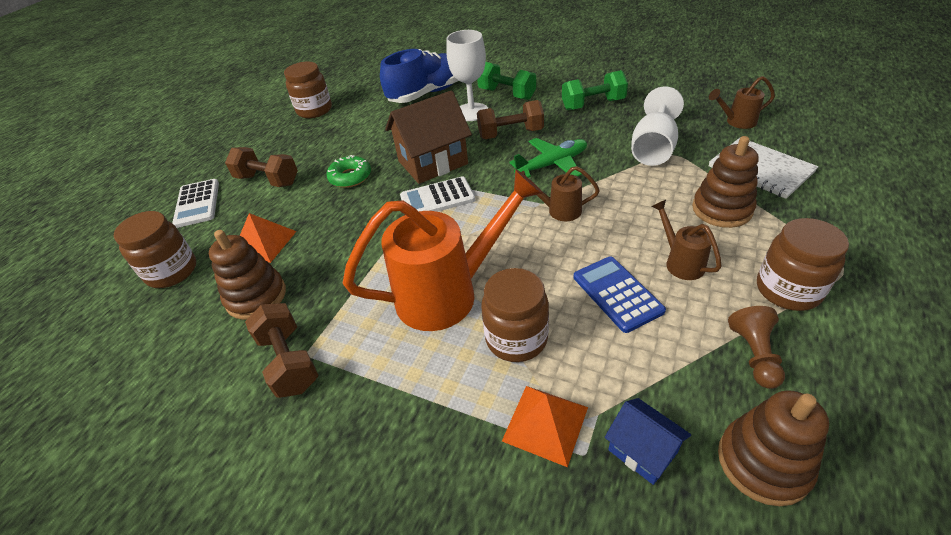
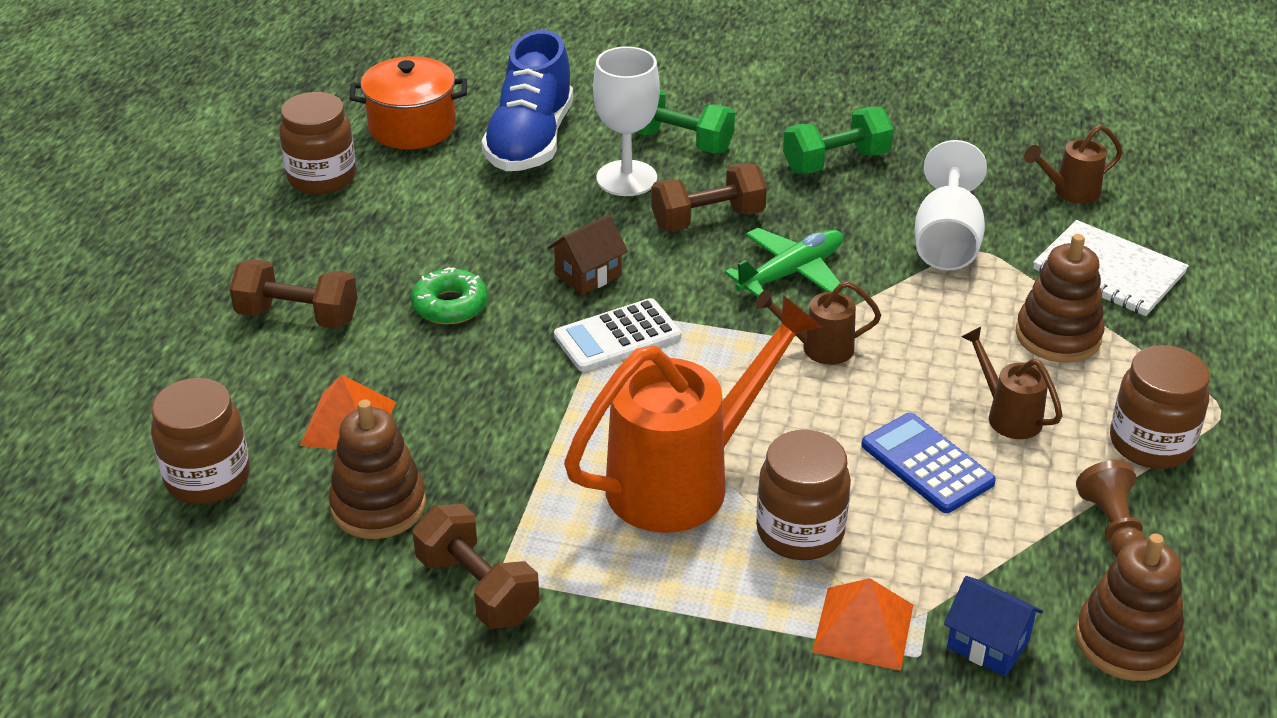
camera: 15 degrees left, 5 degrees down
(197, 203) = (185, 363): white calculator -> none
(370, 87) = (412, 127): none -> orange pot
(427, 93) = (530, 141): blue shoe -> blue shoe turned 150 degrees clockwise
(433, 162) = (588, 275): brown house -> brown house, size x0.53

